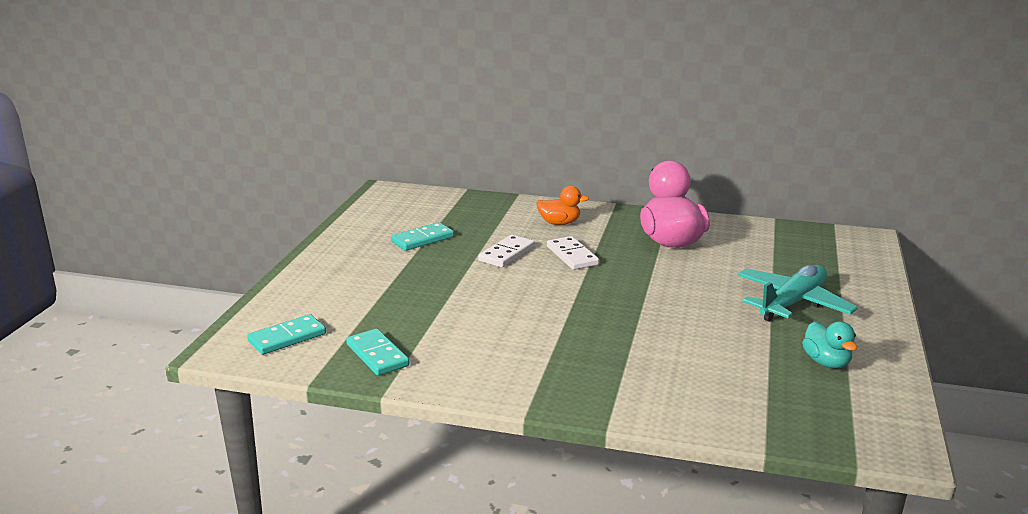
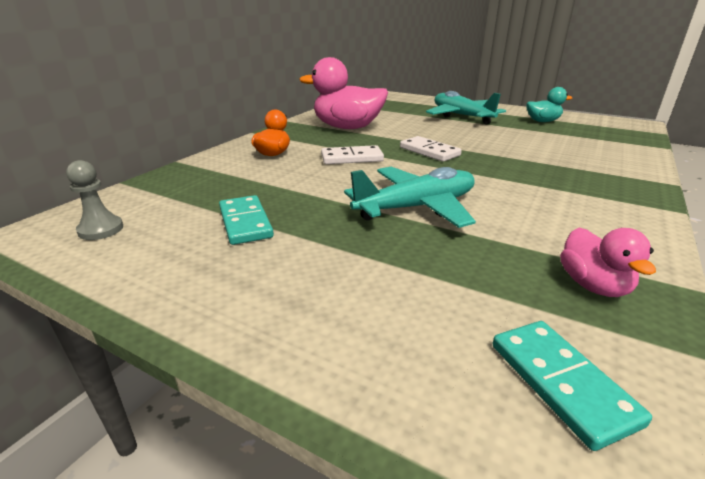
camera: 75 degrees left, 5 degrees up
(377, 355) = (593, 285): turquoise domino -> pink duck
(397, 204) = (101, 229): none -> grey pawn
(473, 292) = (416, 207): none -> turquoise plane
(507, 254) = (328, 182): white domino -> white domino (429, 151)

